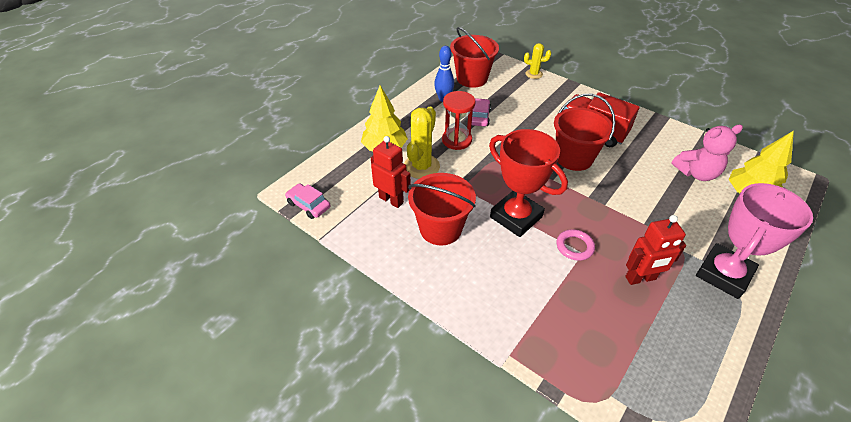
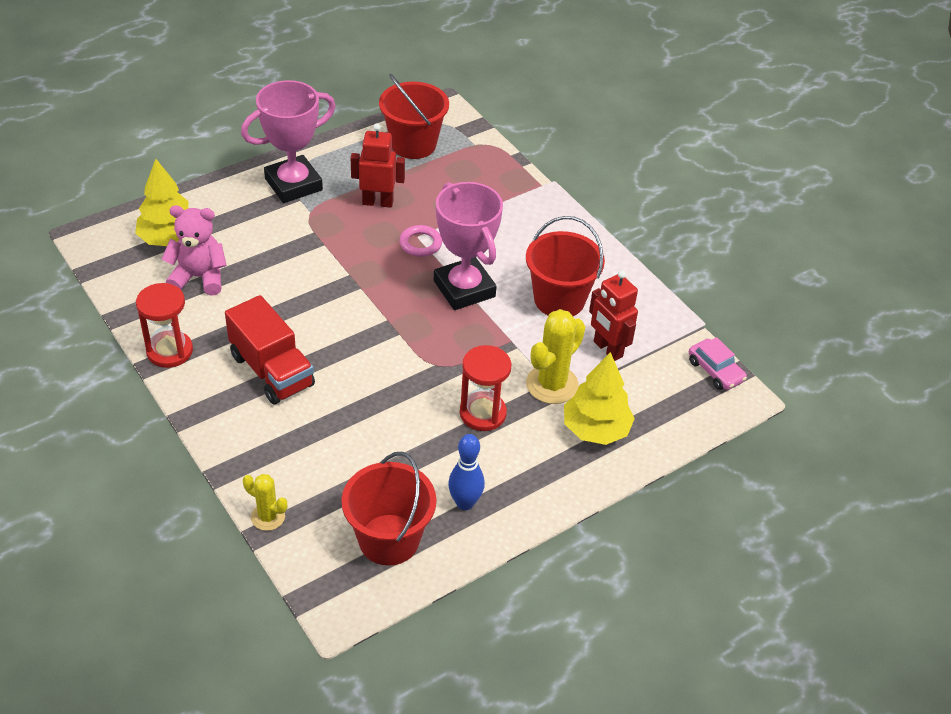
camera: 165 degrees left, 0 degrees up
(479, 117) = (425, 446): pink car -> none
(516, 217) = (464, 289): red trophy -> pink trophy
(574, 158) = (335, 339): red bucket -> red bucket (413, 144)
(659, 127) = (169, 351): none -> red hourglass

